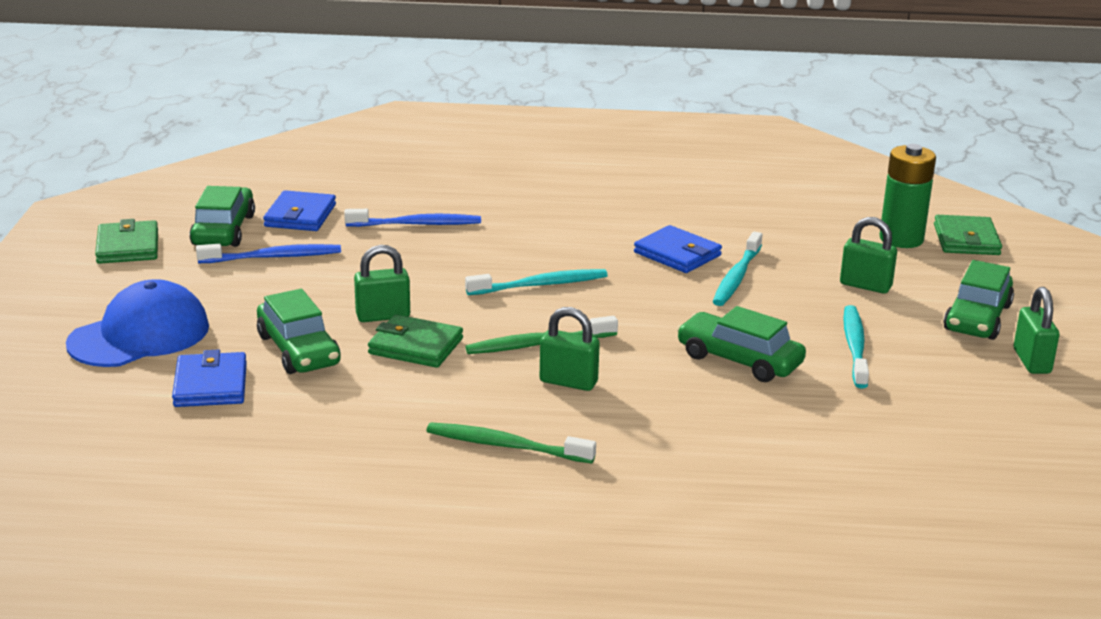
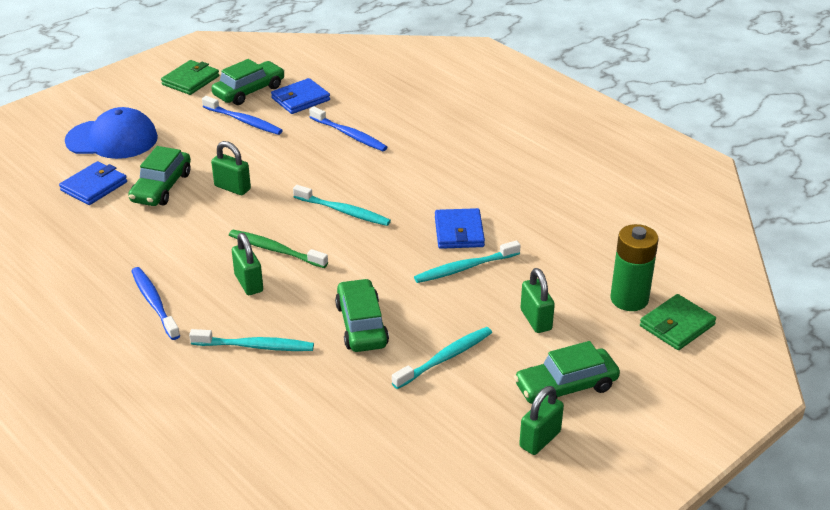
camera: 45 degrees right, 10 degrees up
(415, 346) = (216, 216): green wallet -> none
(505, 446) = (154, 303): green toothbrush -> blue toothbrush
(681, 425) = (255, 346): none -> turquoise toothbrush

